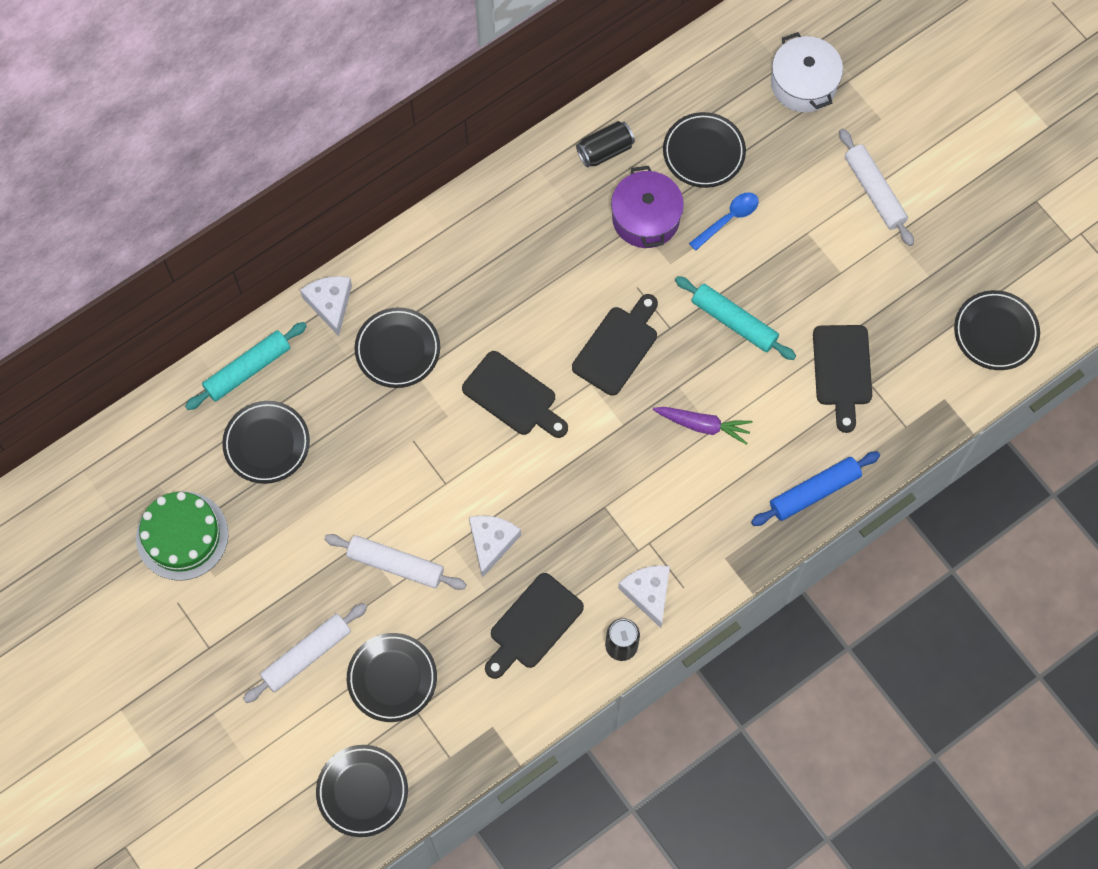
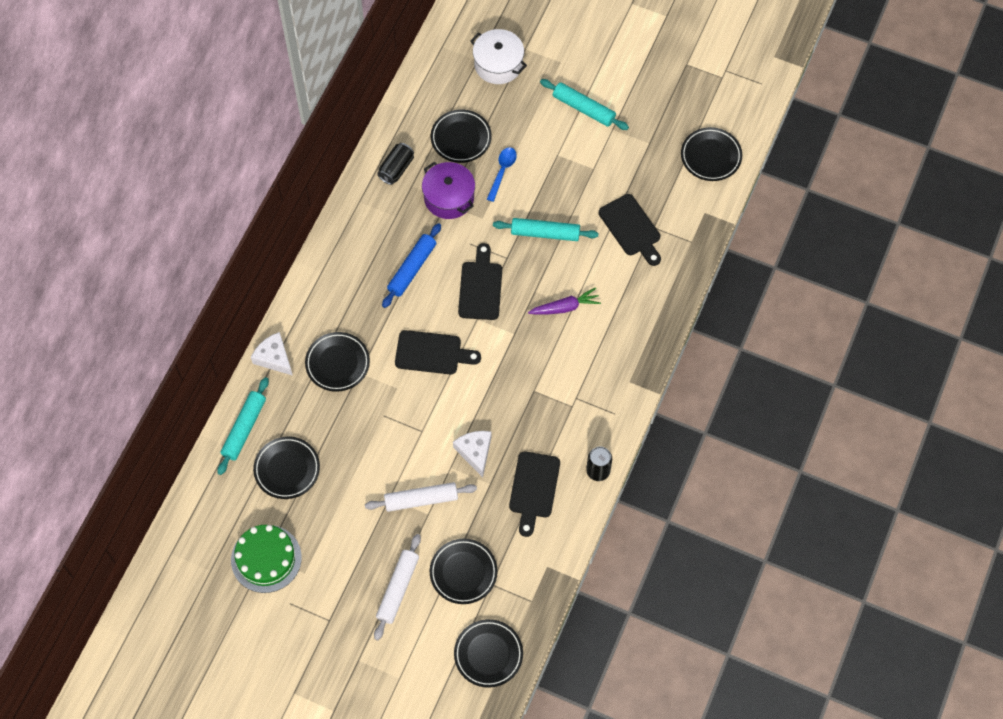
camera: 30 degrees left, 5 degrees down
(648, 593) = (595, 429): white cheese -> none
(814, 491) = (660, 311): blue rolling pin -> blue rolling pin (412, 268)
(874, 191) = (583, 108): white rolling pin -> turquoise rolling pin

